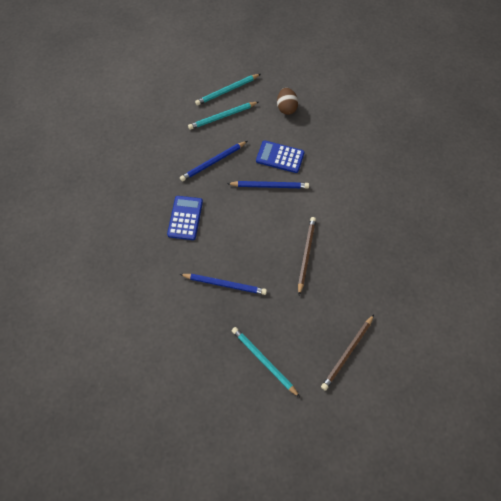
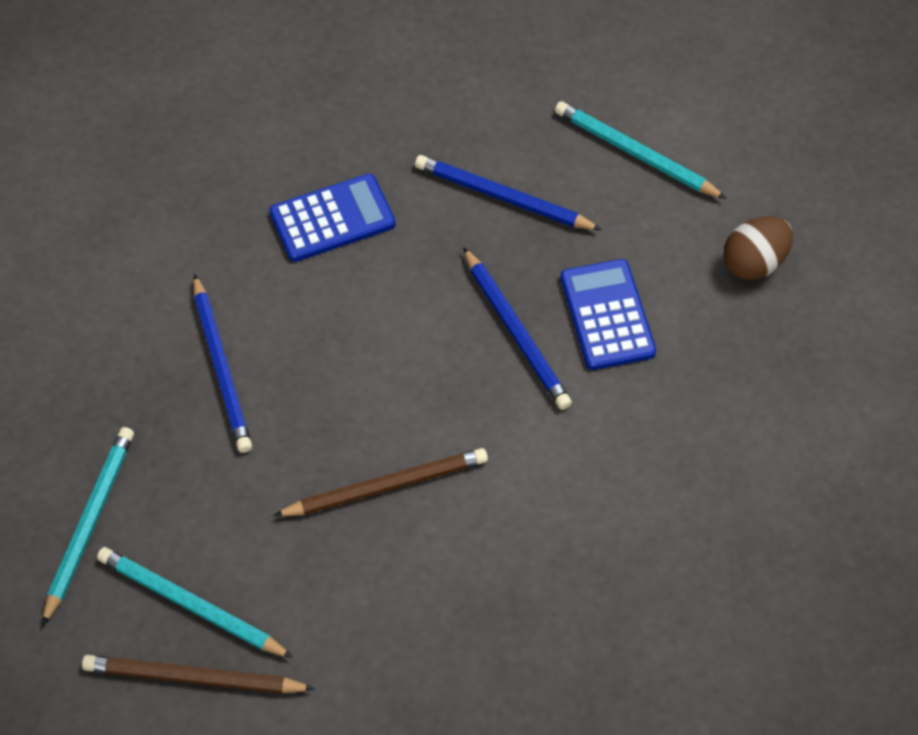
camera: 60 degrees right, 5 degrees down
(227, 91) = (713, 127): turquoise pencil -> turquoise pencil (191, 605)

